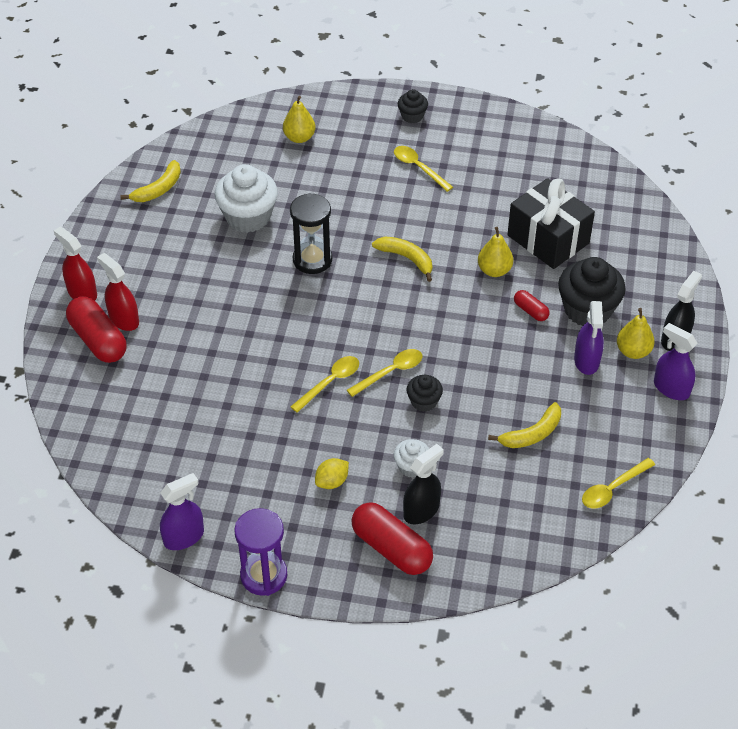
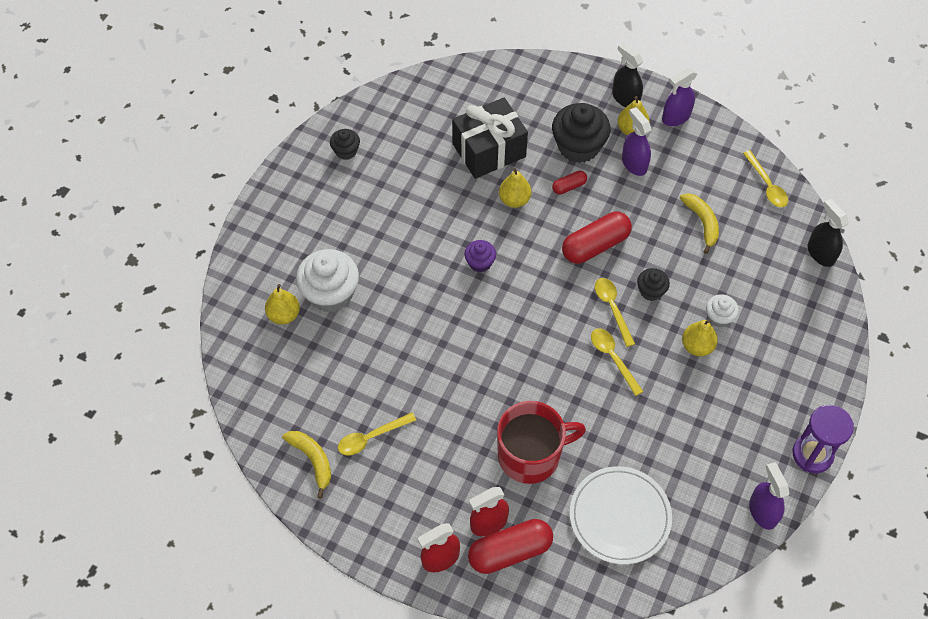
camera: 75 degrees left, 10 degrees up
(152, 417) = (620, 516): none -> white plate
(202, 337) = (530, 455): none -> red mug
(248, 217) = (381, 384): white cupcake -> white cupcake (330, 293)
(312, 260) = (458, 340): black hourglass -> none
(332, 482) = (723, 381): yellow lemon -> none
(368, 452) = (697, 346): none -> yellow pear
(391, 548) = (799, 352): red capsule -> red capsule (595, 245)
(407, 259) = (480, 263): yellow banana -> purple cupcake
(412, 116) = (290, 211): black cupcake -> black cupcake (346, 151)
(418, 168) = (364, 224): yellow spoon -> yellow spoon (371, 437)
(421, 510) = (765, 321): black spray bottle -> black spray bottle (820, 253)
(586, 361) = (634, 163): purple spray bottle -> purple spray bottle turned 135 degrees counterclockwise

